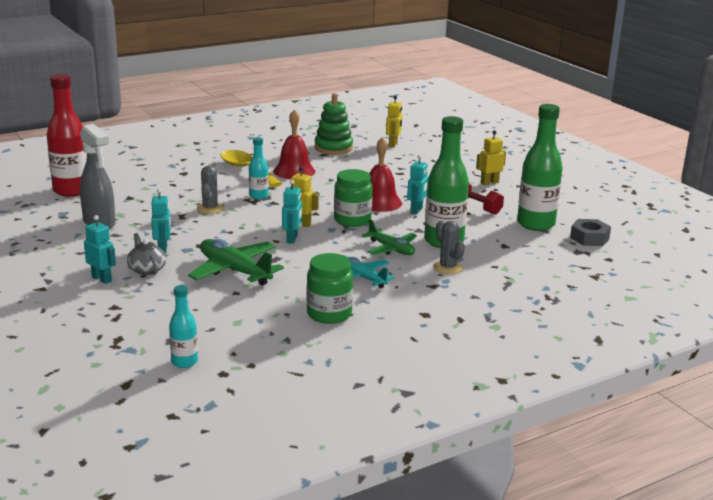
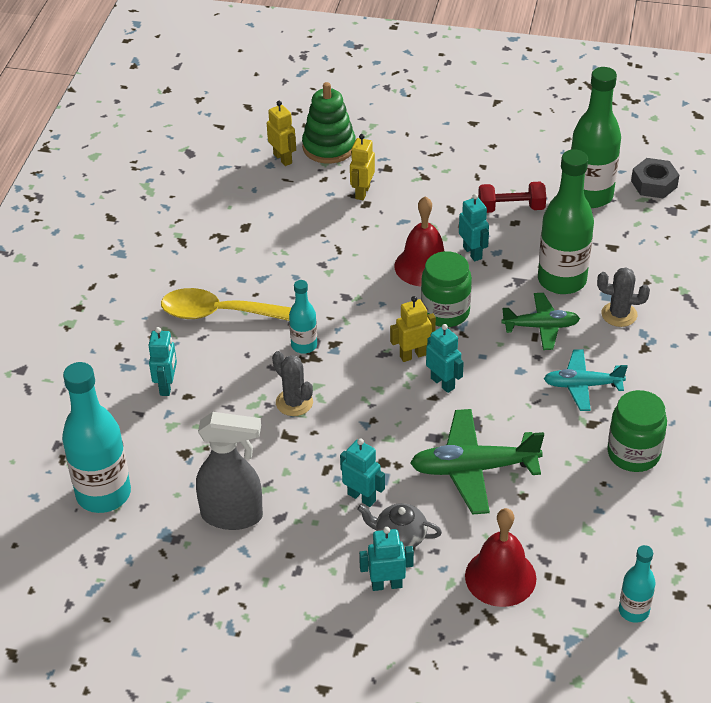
camera: 45 degrees left, 20 degrees up
(71, 191) = (103, 494): red bottle -> turquoise bottle
(172, 177) = (167, 386): none -> turquoise robot
(294, 171) = (266, 278): red bell -> red bell (500, 577)
(333, 148) = (236, 208): green stacking toy -> green stacking toy (329, 147)
(489, 183) = (464, 160): yellow robot -> yellow robot (362, 192)

